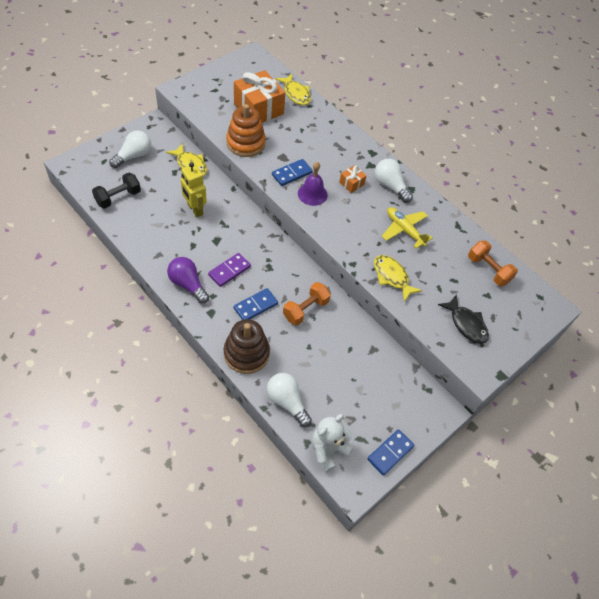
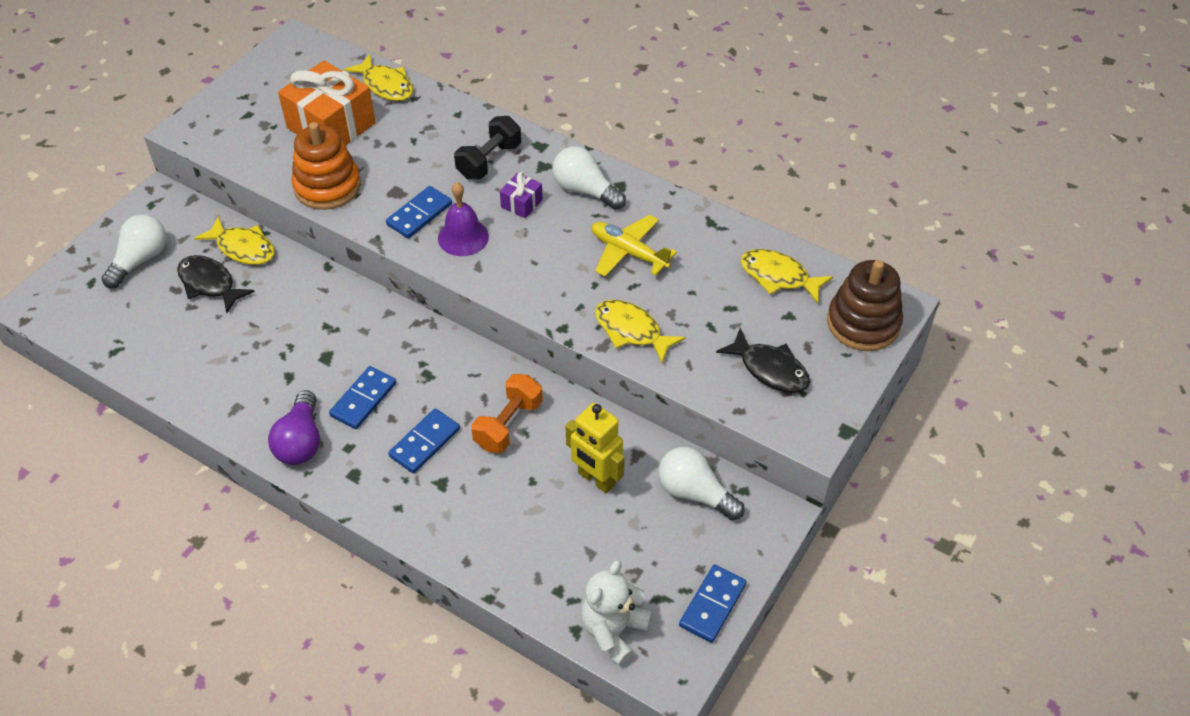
camera: 10 degrees left, 5 degrees down
(118, 197) = (136, 335): black dumbbell -> black dumbbell (489, 161)
(166, 180) = (209, 284): none -> black fish
(188, 284) = (301, 441): purple light bulb -> purple light bulb turned 120 degrees counterclockwise
(195, 209) = (273, 318): yellow robot -> yellow robot (596, 479)
(229, 271) = (363, 399): purple domino -> blue domino
(246, 353) = (433, 522): brown stacking toy -> brown stacking toy (863, 323)
(287, 402) = (524, 577): white light bulb -> white light bulb (694, 493)
(351, 183) = (521, 203): orange gift -> purple gift
(488, 270) = (778, 277): orange dumbbell -> yellow fish

